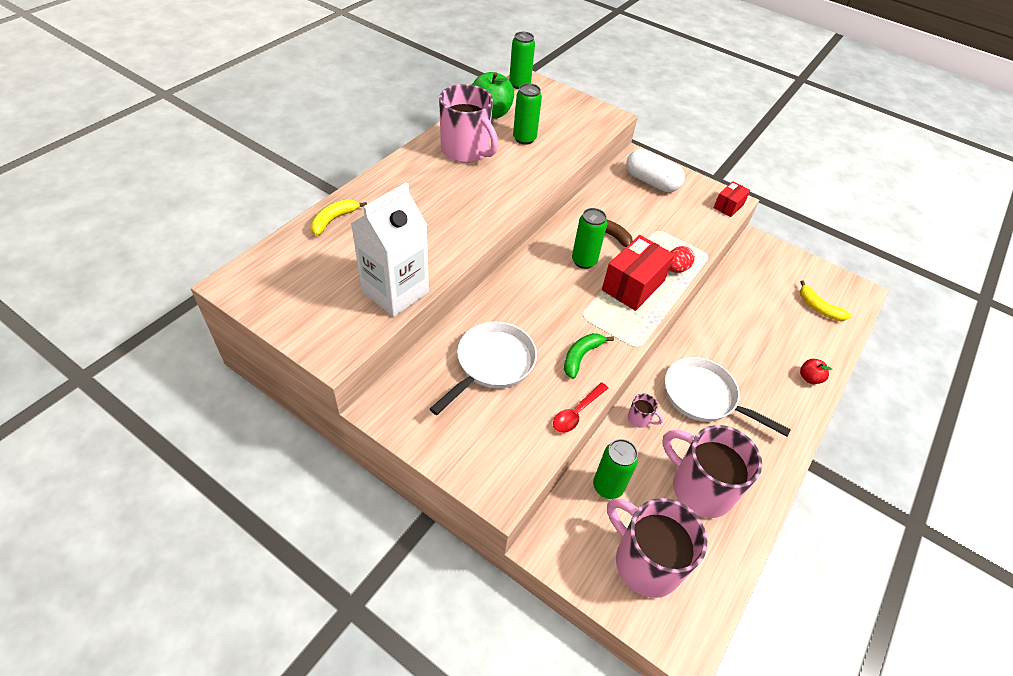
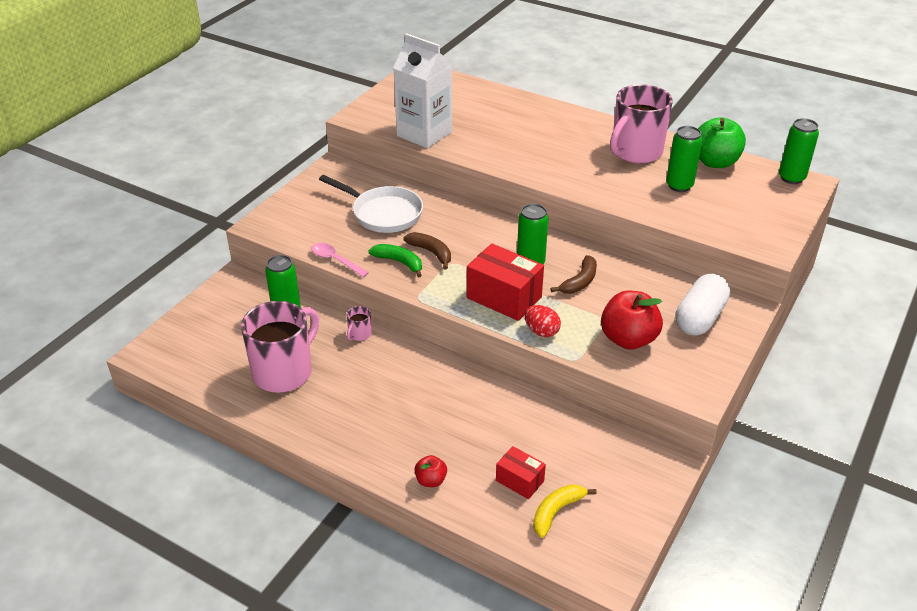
camera: 90 degrees right, 10 degrees down
(334, 220) = (501, 98): yellow banana -> none
(565, 329) = (431, 252): none -> brown banana
(577, 412) = (335, 260): red spoon -> pink spoon
(645, 562) = (216, 333): pink mug -> none
(679, 222) = (628, 339): none -> red apple
(704, 397) = (391, 383): white pan -> none
(728, 206) = (684, 388): red box -> red box (519, 481)

